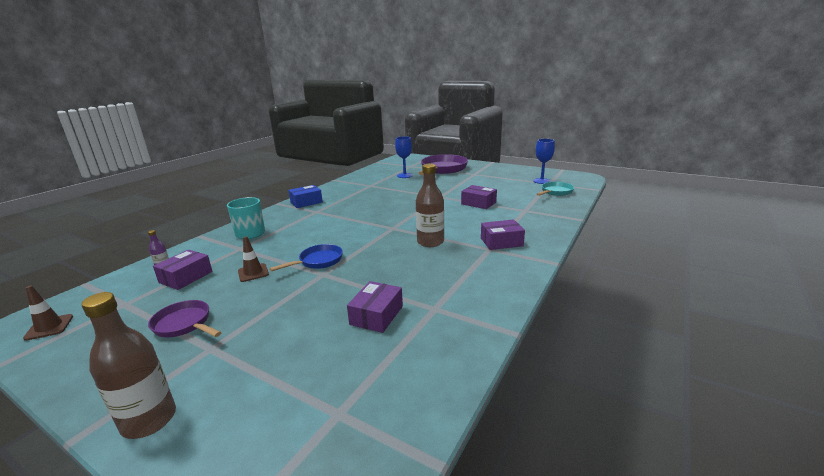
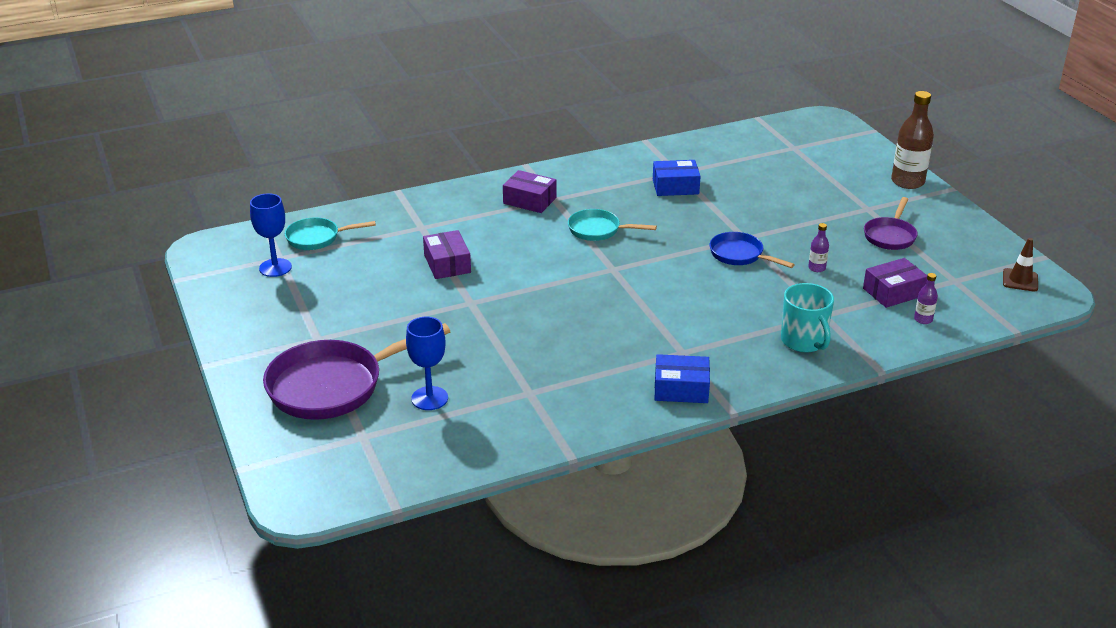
camera: 145 degrees left, 10 degrees up
(184, 324) = (890, 236): purple pan -> purple pan turned 45 degrees clockwise
(253, 273) = (816, 268): brown traffic cone -> purple bottle
(318, 261) = (740, 255): blue pan -> blue pan turned 45 degrees clockwise
(376, 315) = (727, 184): purple box -> none
(419, 293) = (675, 187): none -> blue box
(430, 242) = (598, 230): brown bottle -> turquoise pan

